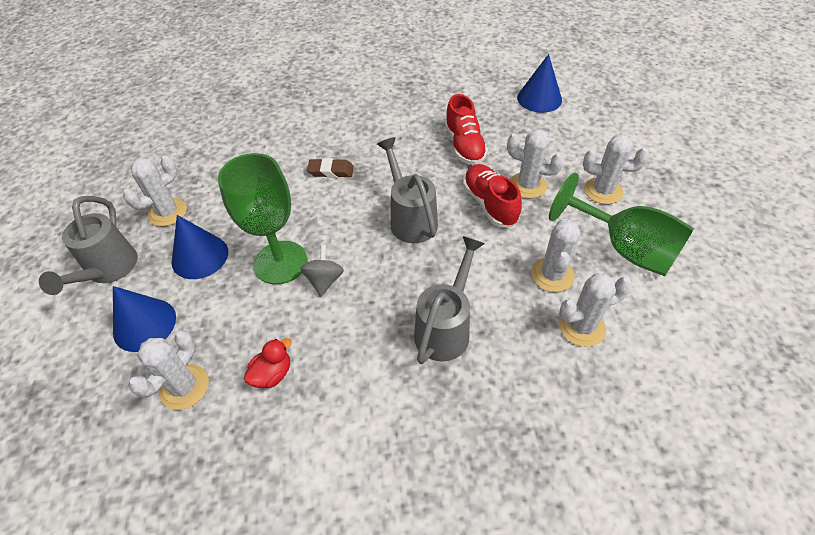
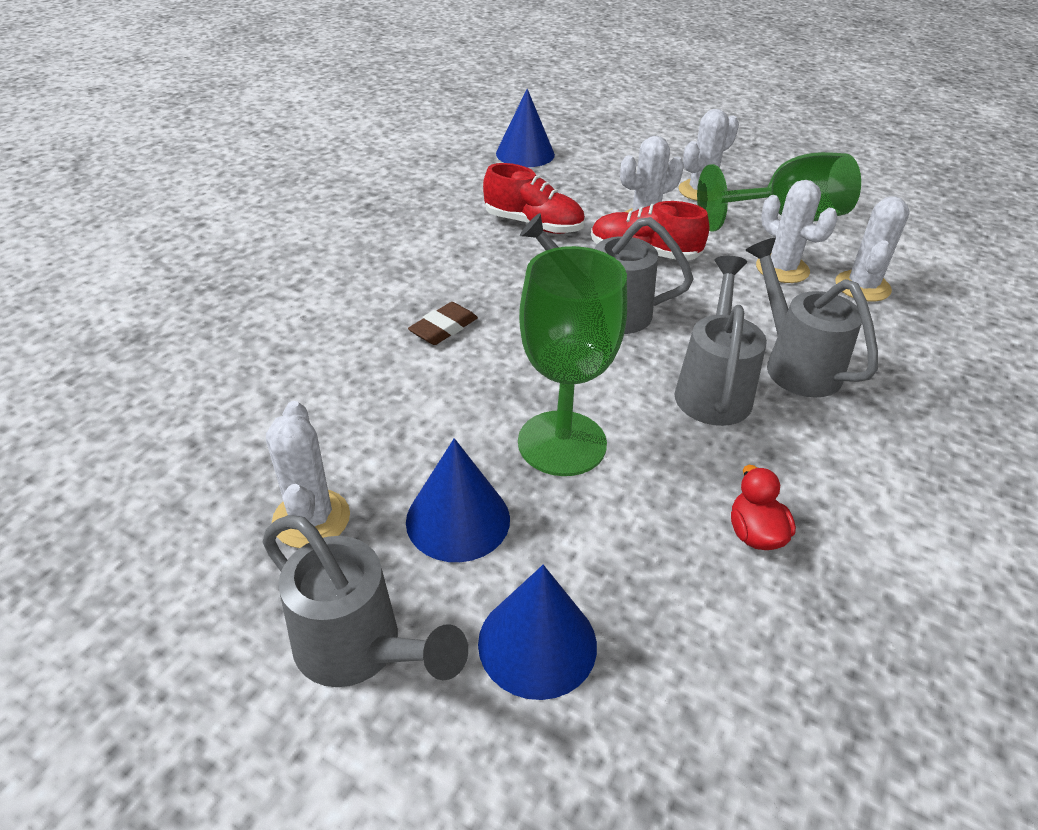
camera: 55 degrees left, 10 degrees down
(184, 387) = (708, 639): white cactus -> none
(324, 280) = (635, 419): grey spinning top -> none
(382, 300) = (713, 389): none -> grey watering can

